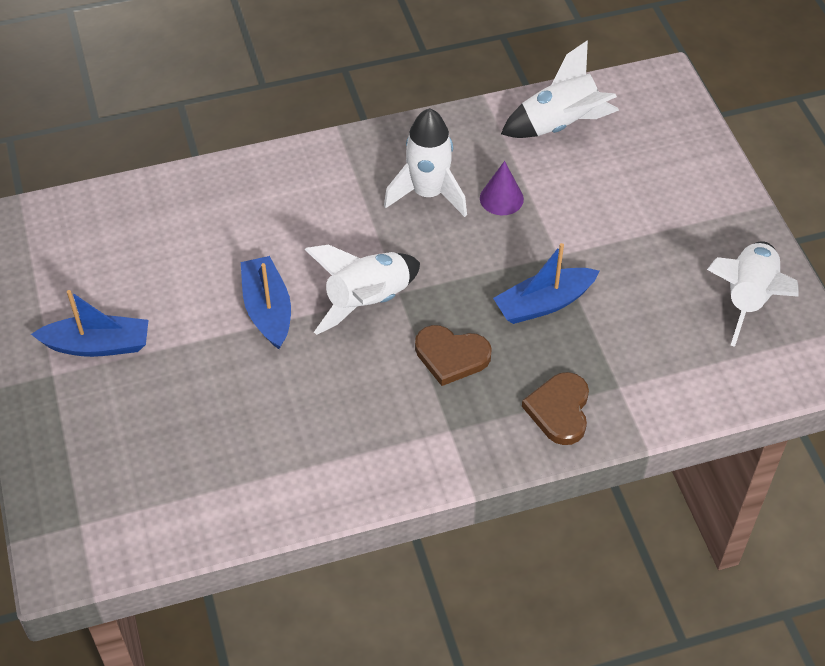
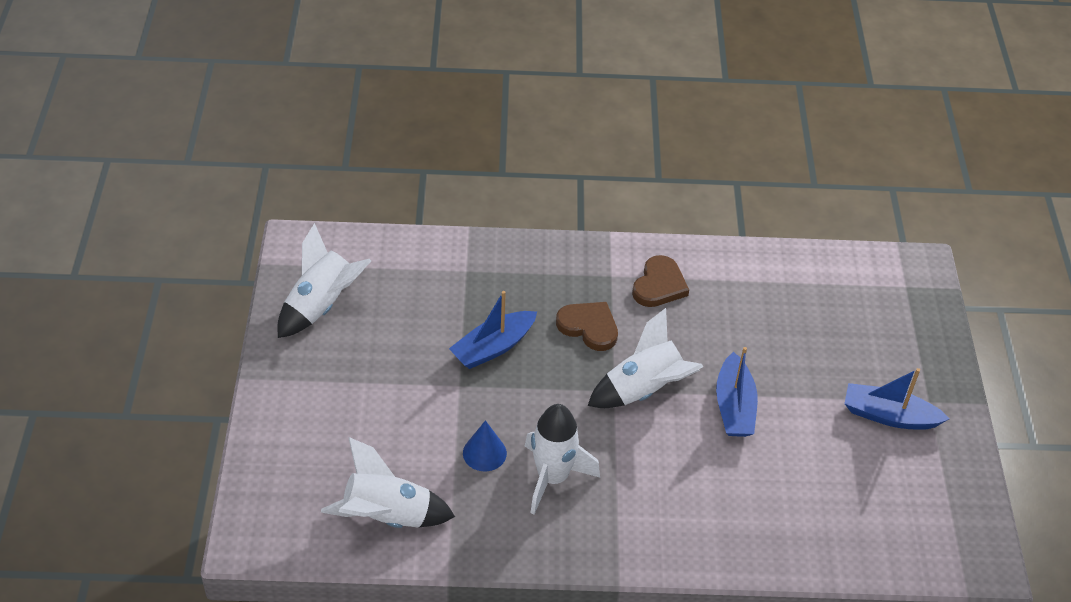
camera: 165 degrees left, 5 degrees down
(501, 198) = (484, 453): purple cone -> blue cone
(544, 303) = (493, 347): blue boat -> blue boat turned 150 degrees clockwise
(559, 410) = (521, 267): brown heart -> brown heart (659, 285)

